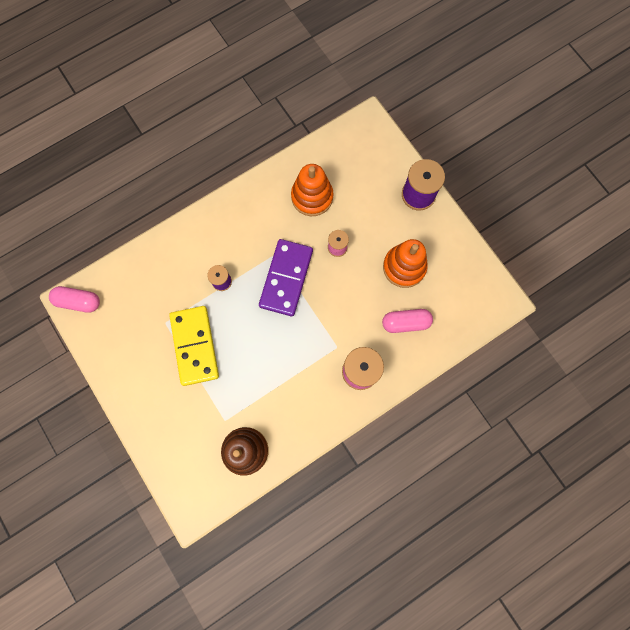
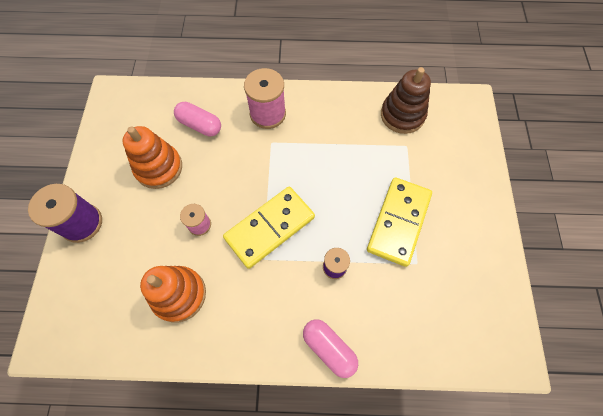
camera: 145 degrees left, 10 degrees down
(79, 301) = (504, 349): pink capsule -> pink capsule (329, 348)
(286, 278) = (269, 227): purple domino -> yellow domino

